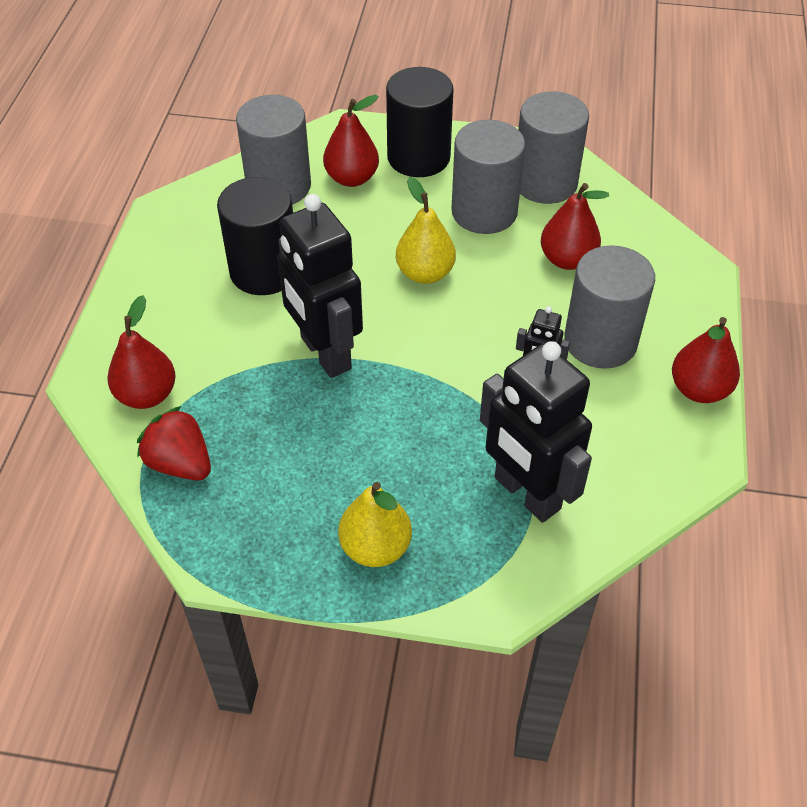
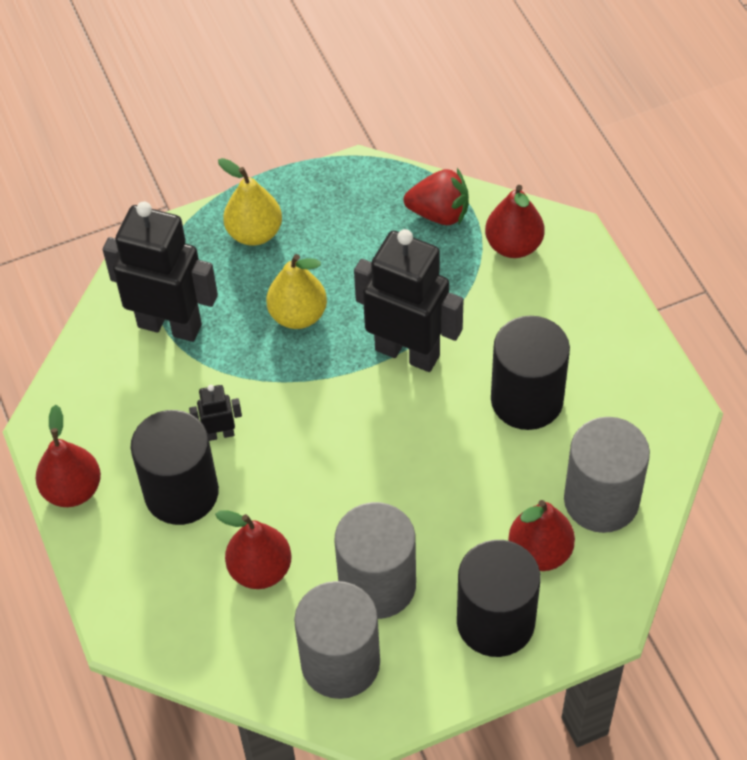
camera: 150 degrees right, 5 degrees up
(425, 273) = (383, 478): yellow pear -> yellow pear (298, 315)
(600, 341) = (181, 492): grey cylinder -> black cylinder

